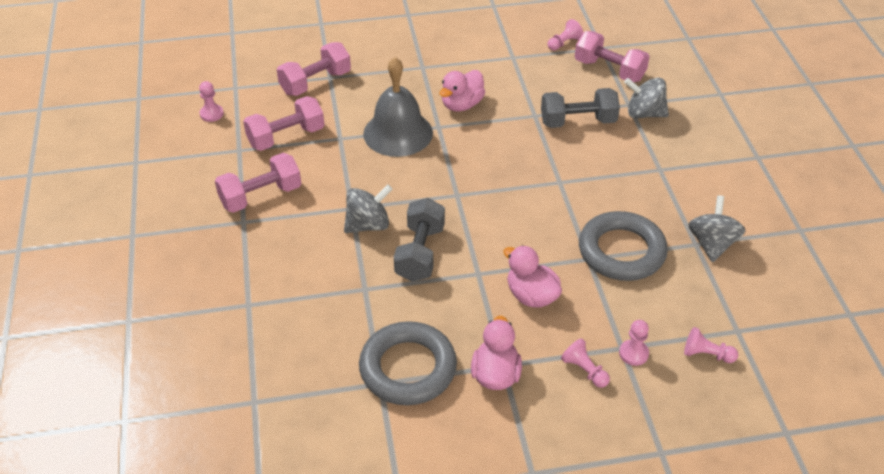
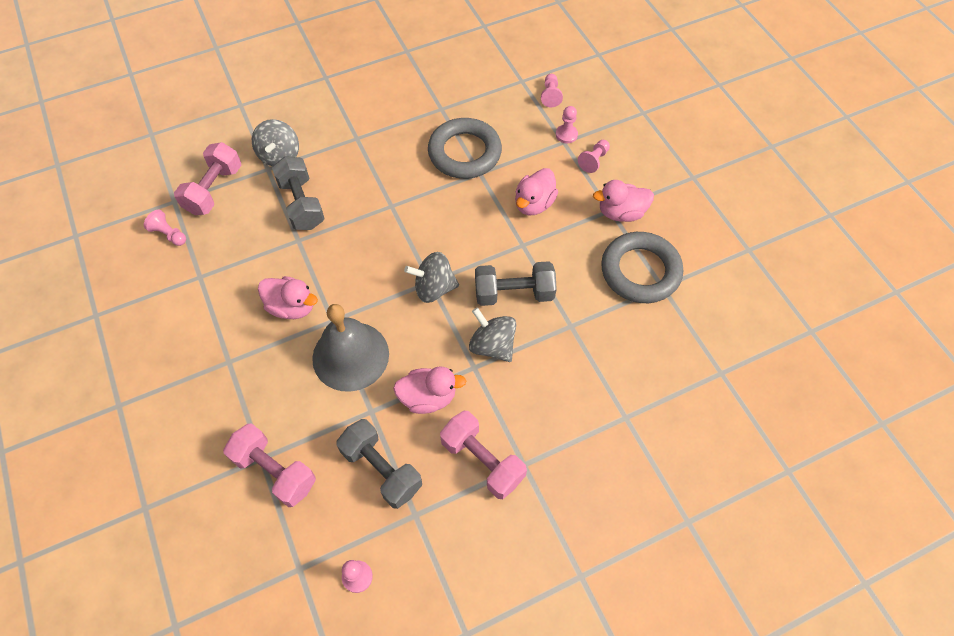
camera: 105 degrees left, 15 degrees up
(286, 137) = (381, 469): pink dumbbell -> grey dumbbell
(335, 173) = (428, 397): none -> pink duck
(712, 244) = (438, 99): grey spinning top -> grey spinning top (434, 288)

